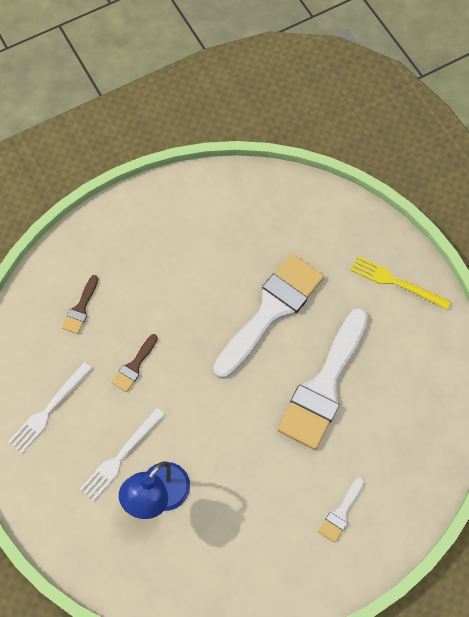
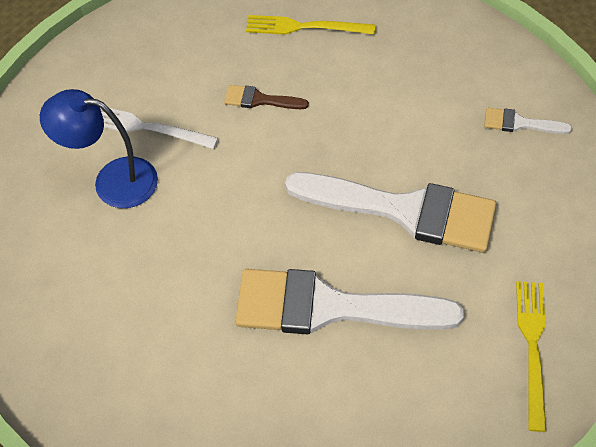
camera: 70 degrees right, 10 degrees down
(49, 409) = (174, 45): white fork -> none
(80, 308) = (305, 27): brown brush -> yellow fork
(341, 513) = (162, 388): white brush -> white brush (520, 123)

